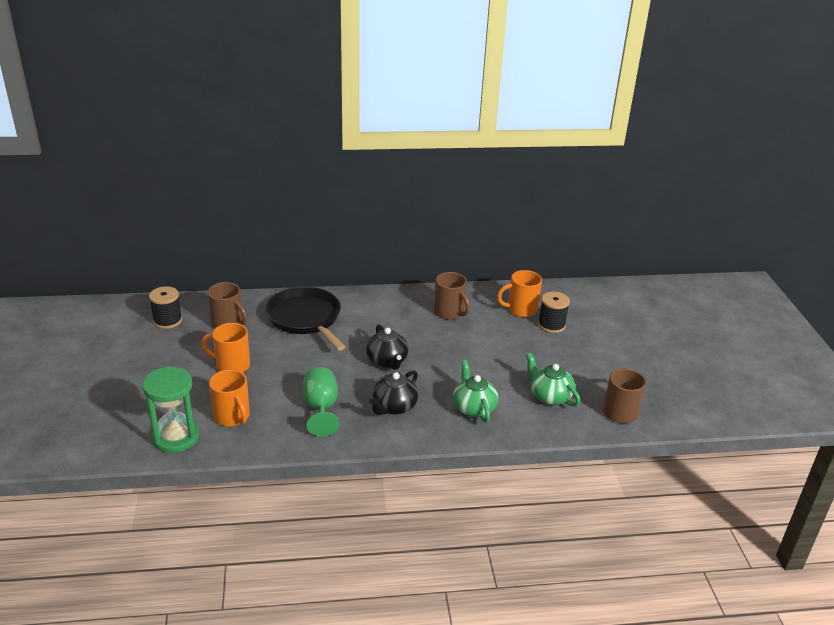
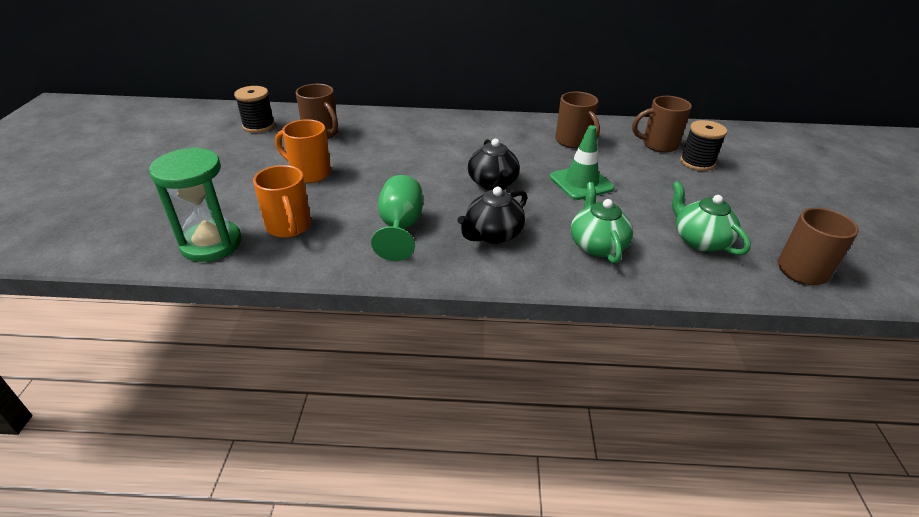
camera: 10 degrees right, 5 degrees up
(306, 318) = (408, 135): black pan -> none
(458, 353) = (581, 183): none -> green traffic cone
(521, 310) = (658, 145): orange mug -> brown mug

